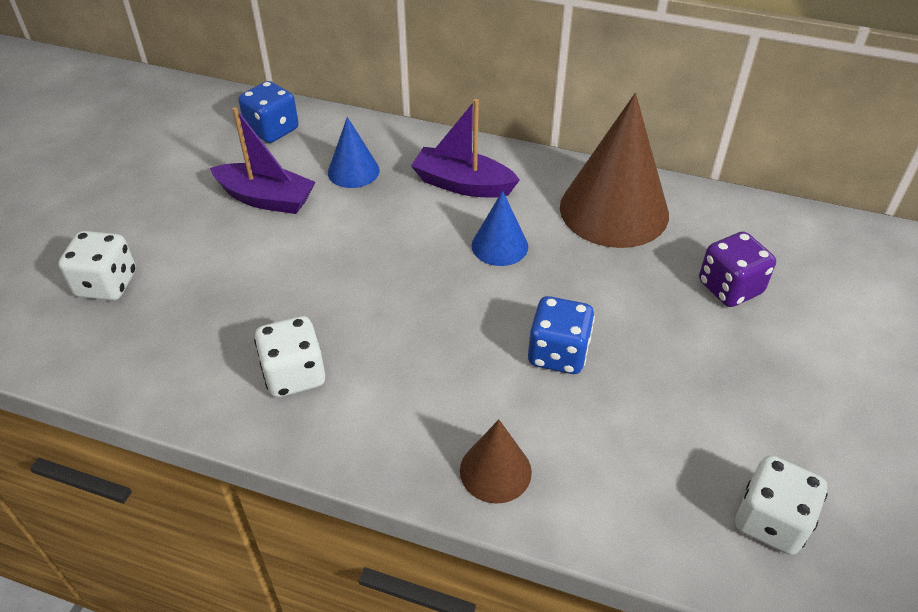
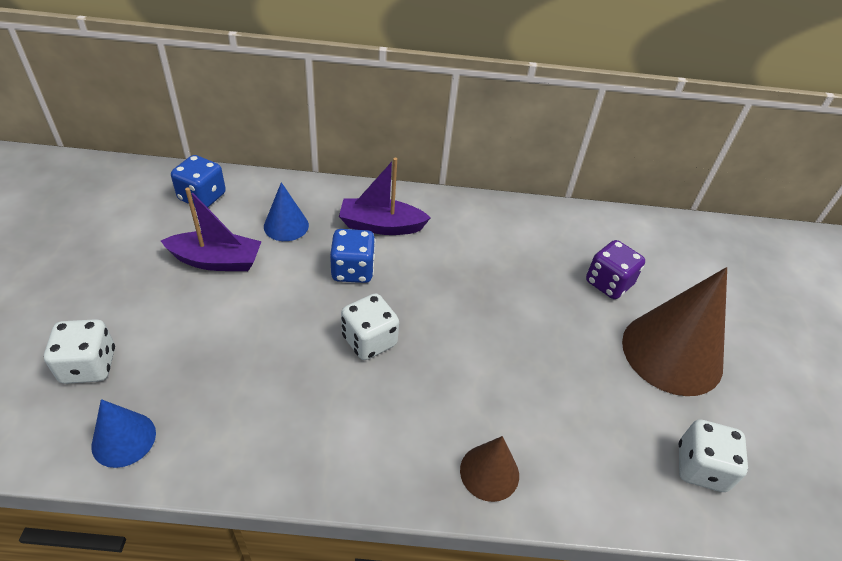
camera: 20 degrees left, 0 degrees up
(294, 375) = (294, 420): white dice -> white dice (369, 340)
(499, 246) = (428, 275): blue cone -> blue cone (124, 439)
(558, 353) = (503, 360): blue dice -> blue dice (353, 270)
(614, 210) = (505, 232): brown cone -> brown cone (672, 353)

